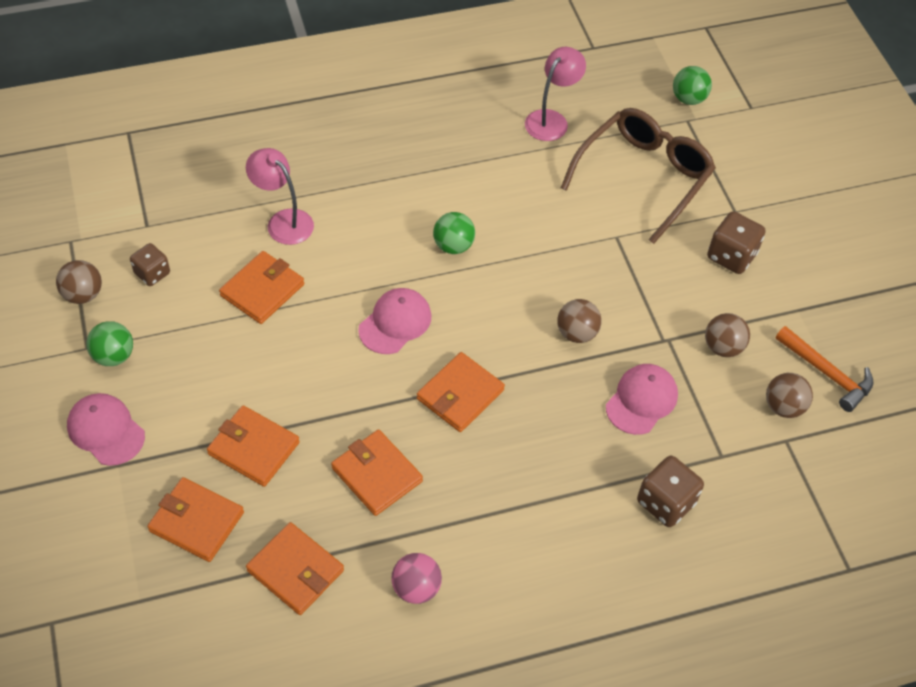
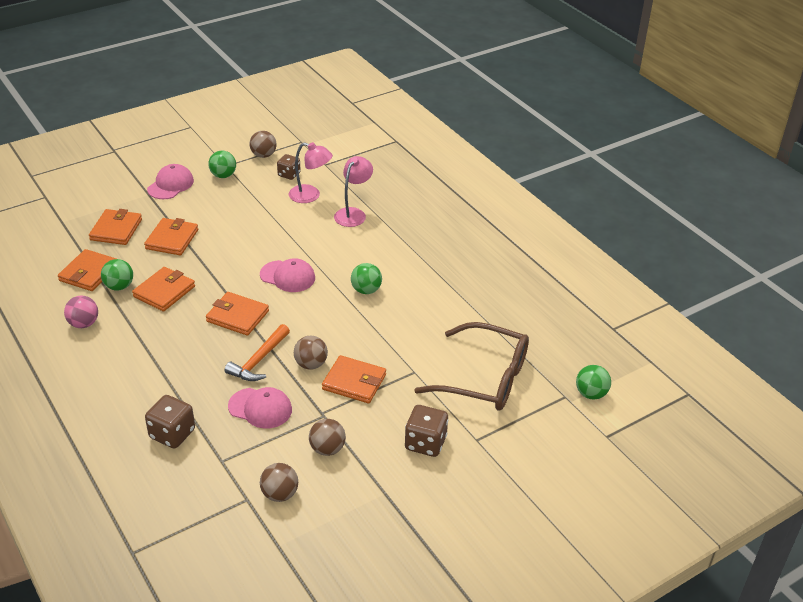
camera: 75 degrees right, 15 degrees down
(262, 290) = (293, 217): orange wallet -> orange wallet (354, 382)
(344, 532) = (119, 286): none -> green ball
(551, 119) = (517, 318): pink lamp -> pink lamp (310, 196)
(827, 373) = (323, 520): orange hammer -> orange hammer (259, 360)

